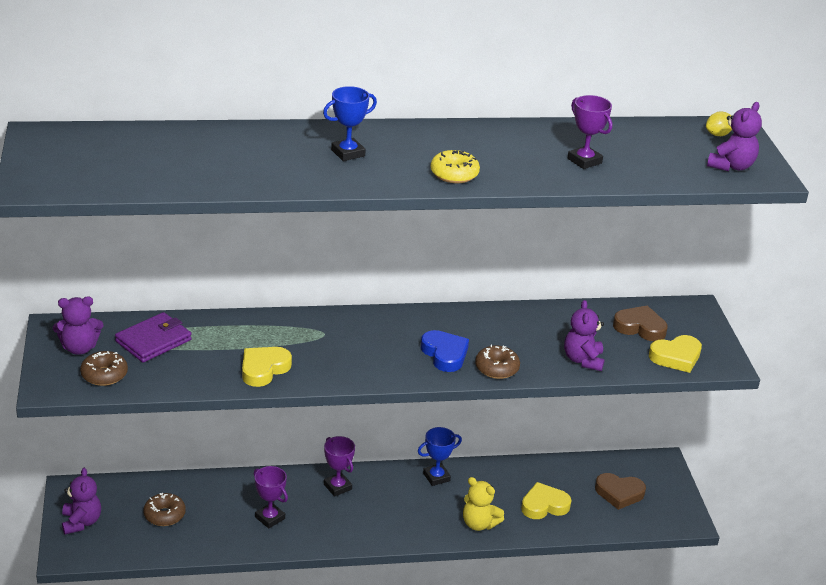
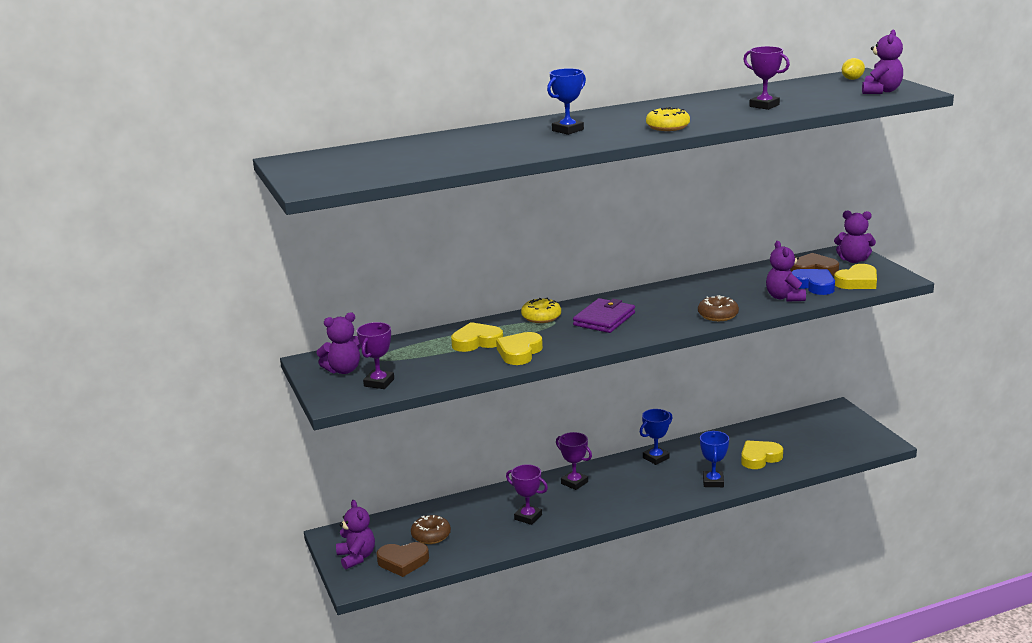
camera: 10 degrees left, 10 degrees down
(104, 375) = (379, 383): brown donut -> purple trophy
(153, 341) = (407, 353): purple wallet -> purple wallet (604, 319)
(230, 342) = (476, 342): none -> yellow heart
(314, 324) = (541, 317): none -> yellow donut
(445, 354) = (667, 315): blue heart -> blue heart (813, 285)
(479, 523) = (713, 482): yellow teddy bear -> blue trophy
(619, 493) = (816, 437): brown heart -> brown heart (403, 562)
(693, 323) = (853, 260): none -> purple teddy bear

